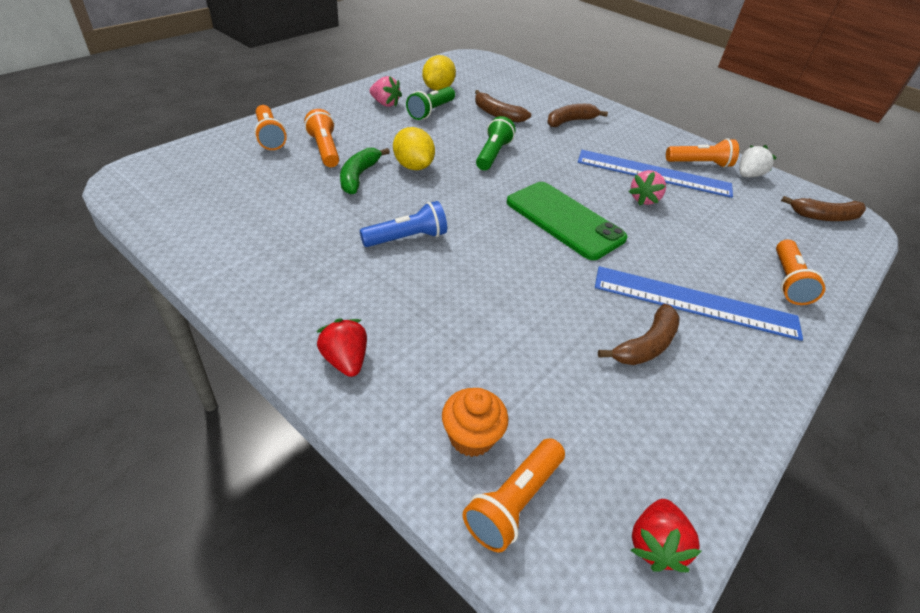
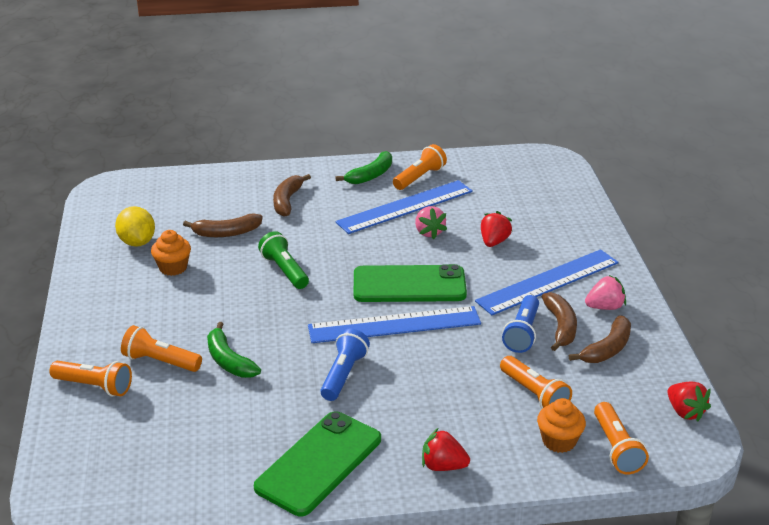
camera: 45 degrees left, 10 degrees down
(279, 277) = (319, 463): none -> green phone
(385, 104) = (124, 288): pink strawberry -> pink strawberry (605, 307)
(413, 166) = (250, 323): yellow lemon -> none
(431, 111) = (173, 268): green flashlight -> orange cupcake
(503, 236) = (394, 325): none -> blue ruler
(598, 321) = (522, 333): none -> blue flashlight
(660, 141) = (370, 175): none -> green banana
(692, 240) = (494, 242): none -> red strawberry
(748, 175) = (458, 166): white strawberry -> none
(788, 281) = (570, 231): orange flashlight -> orange flashlight (534, 394)
(824, 216) = (534, 168): brown banana -> brown banana (607, 349)

